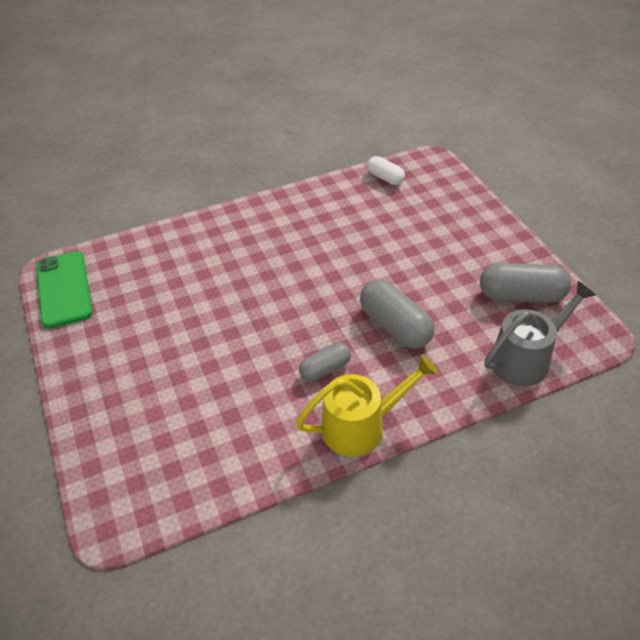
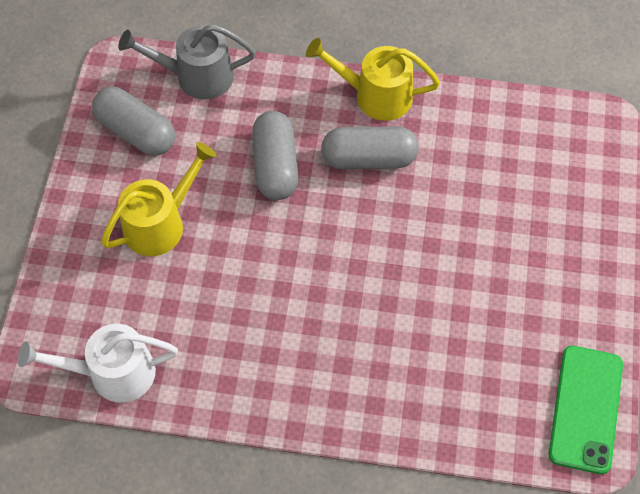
camera: 150 degrees left, 15 degrees up
(325, 369) = (369, 158): grey capsule -> grey capsule, size x1.67
(385, 178) = (112, 373): white capsule -> white watering can
(438, 253) = (161, 223): none -> yellow watering can

